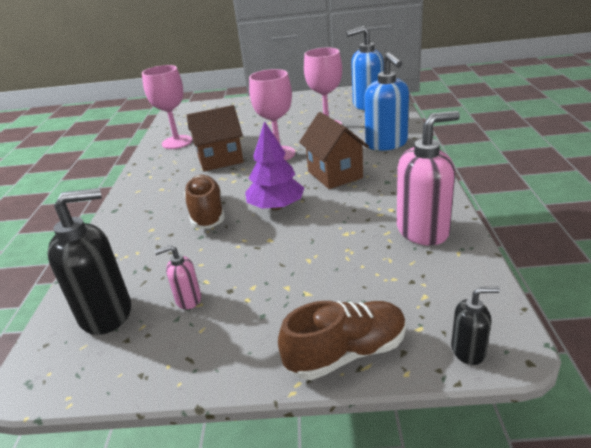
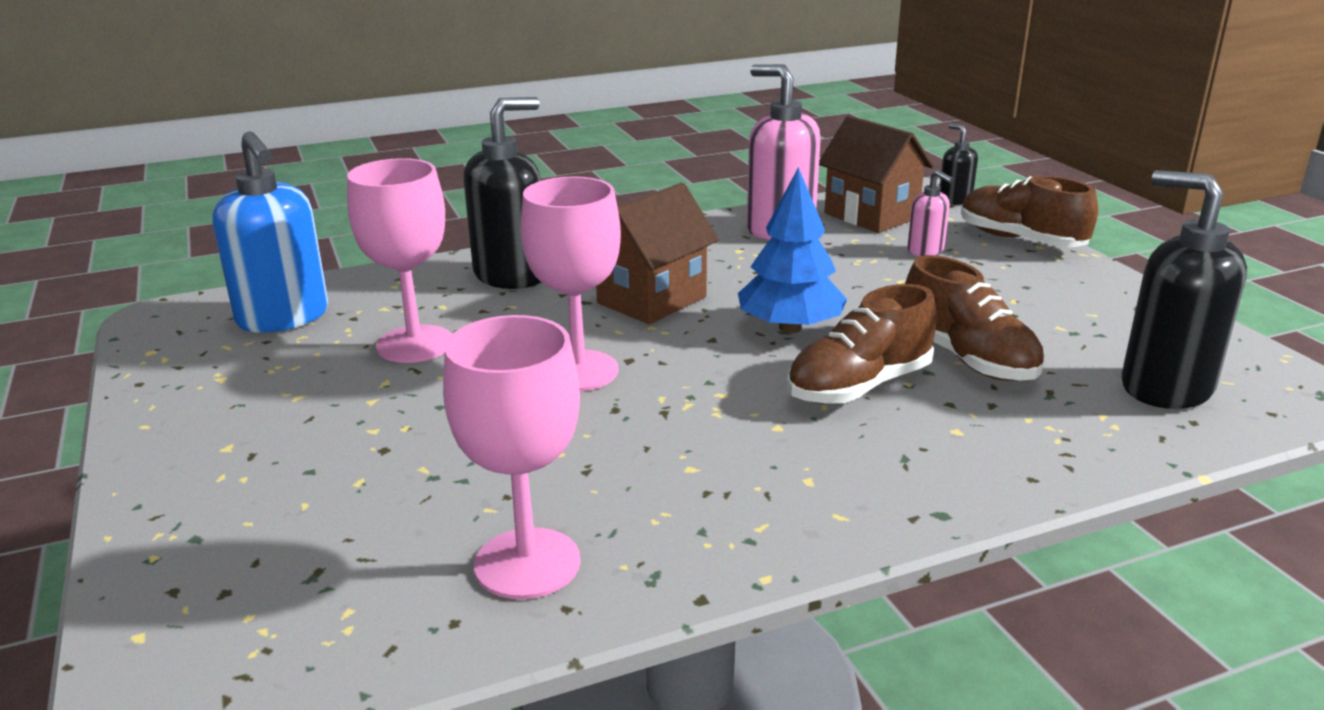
camera: 115 degrees left, 5 degrees down
(188, 299) = (1063, 336): pink soap dispenser -> pink soap dispenser (925, 251)
(199, 252) = (967, 359): none -> brown shoe
(220, 160) = (630, 440): brown house -> brown house (871, 216)
(276, 207) = (790, 327): purple tree -> blue tree
(386, 144) = (511, 275): blue soap dispenser -> black soap dispenser

